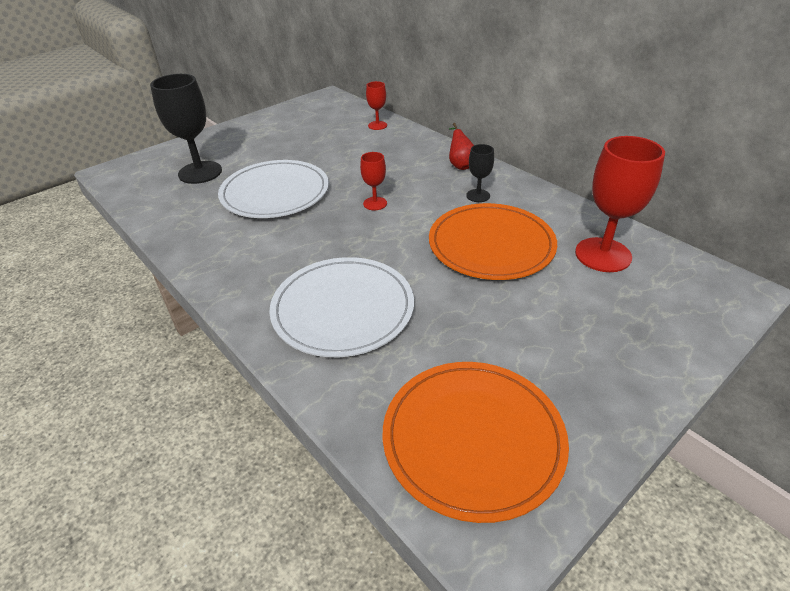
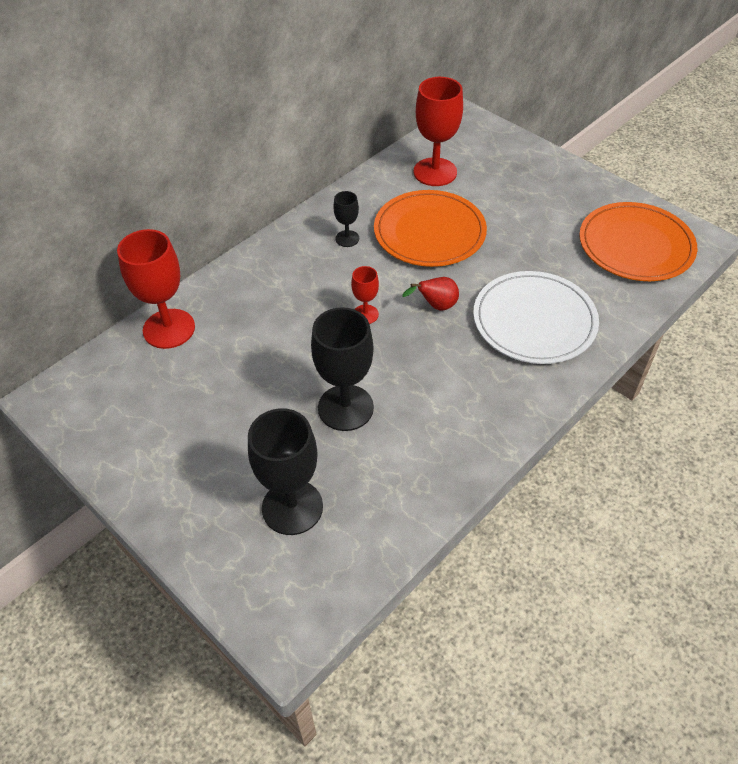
camera: 95 degrees left, 10 degrees up
(275, 193) = (345, 408): white plate -> black goblet
(377, 125) = (169, 329): red goblet -> red goblet, size x1.96
(460, 165) = (283, 251): red pear -> red pear (436, 306)

